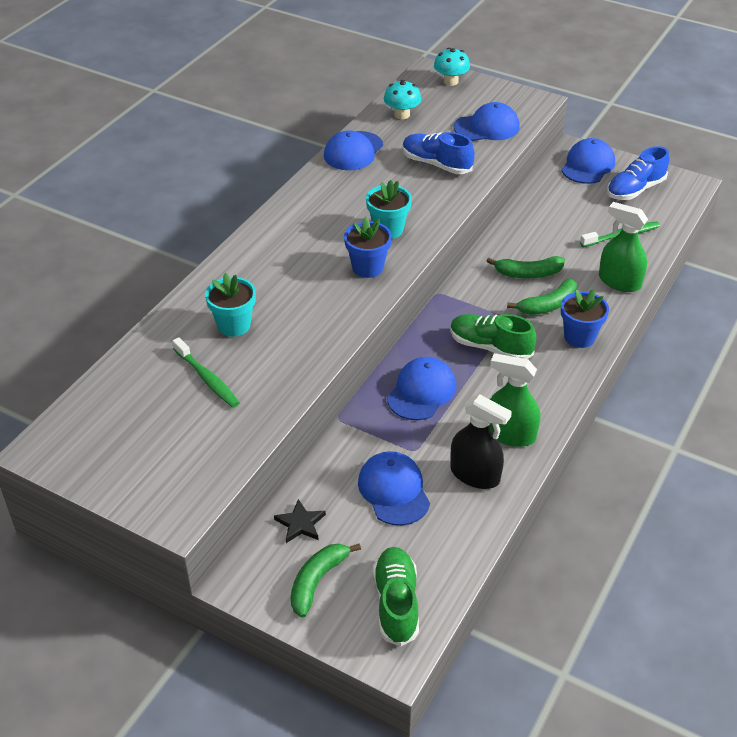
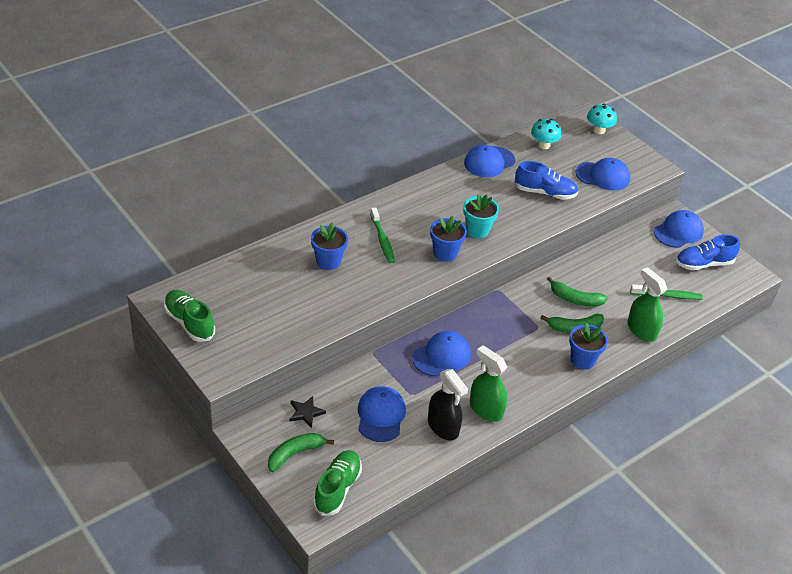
camera: 20 degrees right, 0 degrees up
(207, 378) = (289, 291): green toothbrush -> green toothbrush (382, 240)
(234, 325) = (328, 261): turquoise flower pot -> blue flower pot
(436, 164) = (545, 192): blue shoe -> blue shoe turned 135 degrees clockwise
(490, 347) = (511, 343): green shoe -> green shoe (189, 323)

